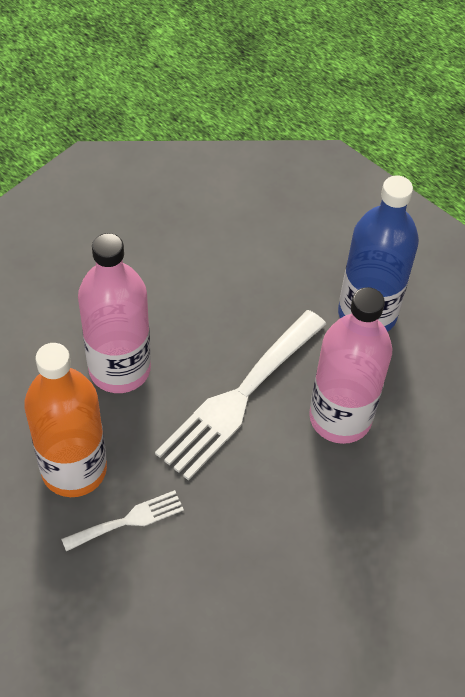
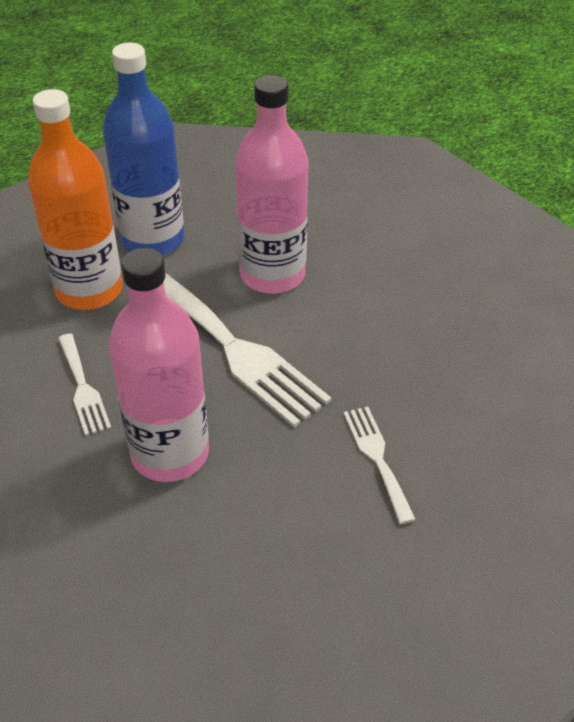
camera: 80 degrees left, 10 degrees down
(74, 469) = (305, 508): orange bottle -> orange bottle (89, 290)
(179, 298) = (83, 388): none -> white fork

